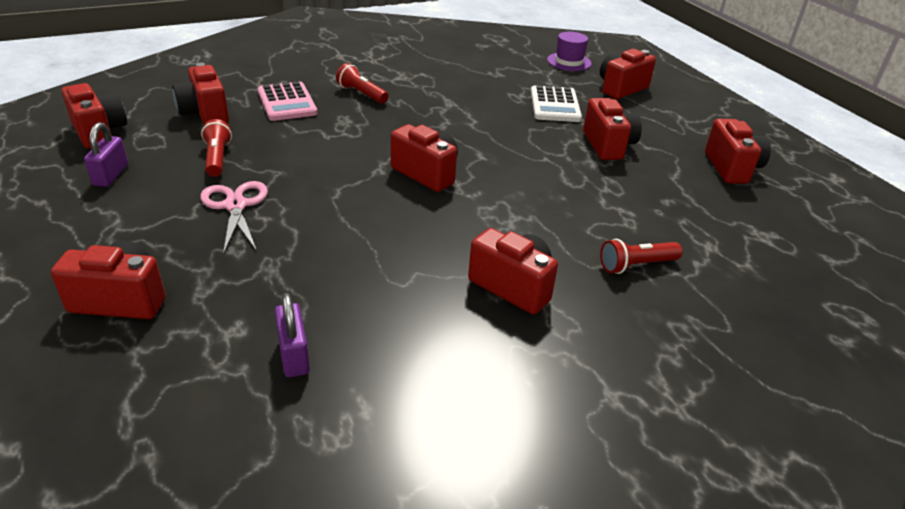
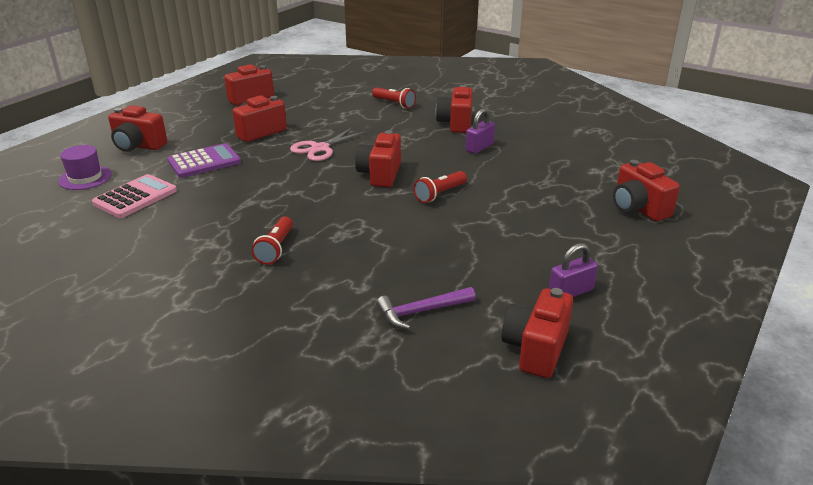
camera: 120 degrees left, 5 degrees down
(205, 113) = (421, 312): red camera -> purple hammer
(217, 158) = (478, 259): red flashlight -> red flashlight (440, 194)
(235, 205) = (516, 220): pink scissors -> pink scissors (320, 148)
(287, 102) = (342, 278): pink calculator -> pink calculator (135, 197)
(294, 355) = (582, 152): purple padlock -> purple padlock (479, 147)
(555, 105) = (204, 162): white calculator -> purple calculator

